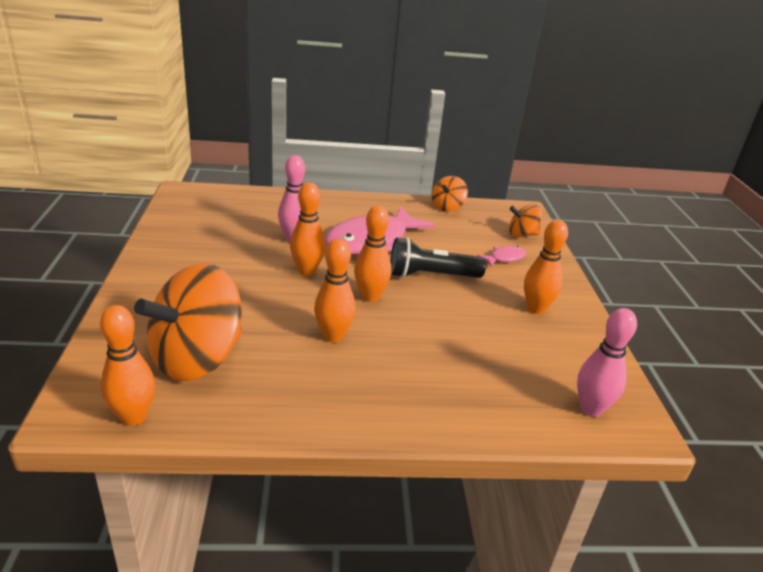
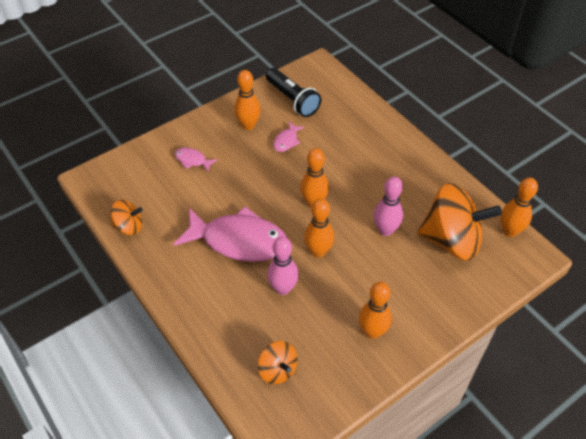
camera: 120 degrees left, 20 degrees up
(333, 336) = (370, 196): orange bowling pin -> orange bowling pin (372, 331)
(430, 275) = (257, 186): black flashlight -> black flashlight (292, 100)
(485, 322) = (286, 141): none -> pink fish
(522, 235) = (142, 164): orange spinning top -> orange spinning top (277, 370)
(590, 409) = (322, 82): pink bowling pin -> pink bowling pin (385, 230)

